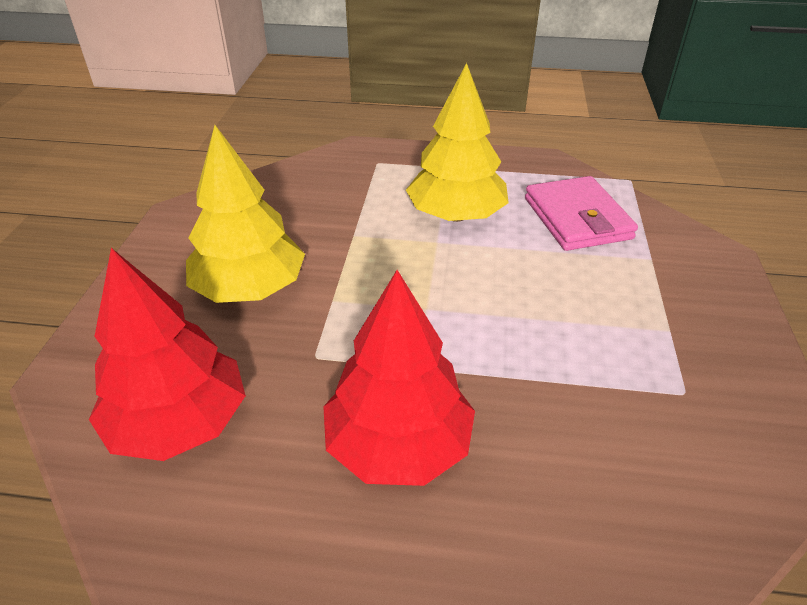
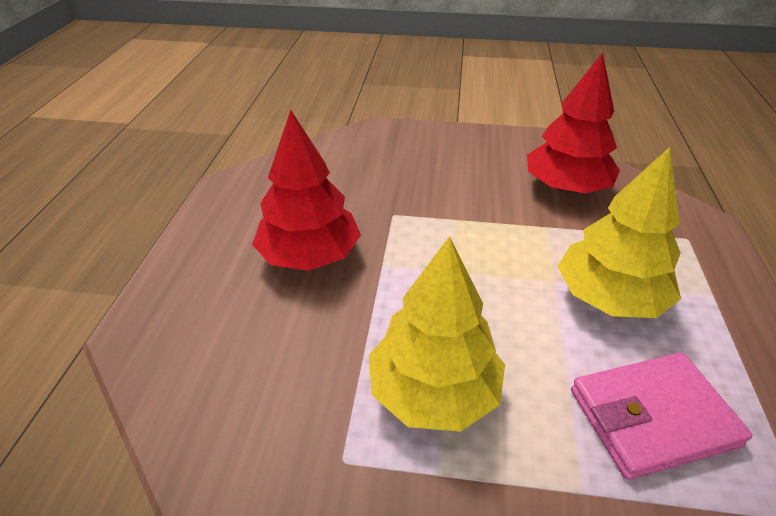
camera: 90 degrees right, 0 degrees up
(179, 423) = (339, 169): red tree -> red tree (566, 187)
(250, 288) = (463, 180): yellow tree -> yellow tree (434, 391)

